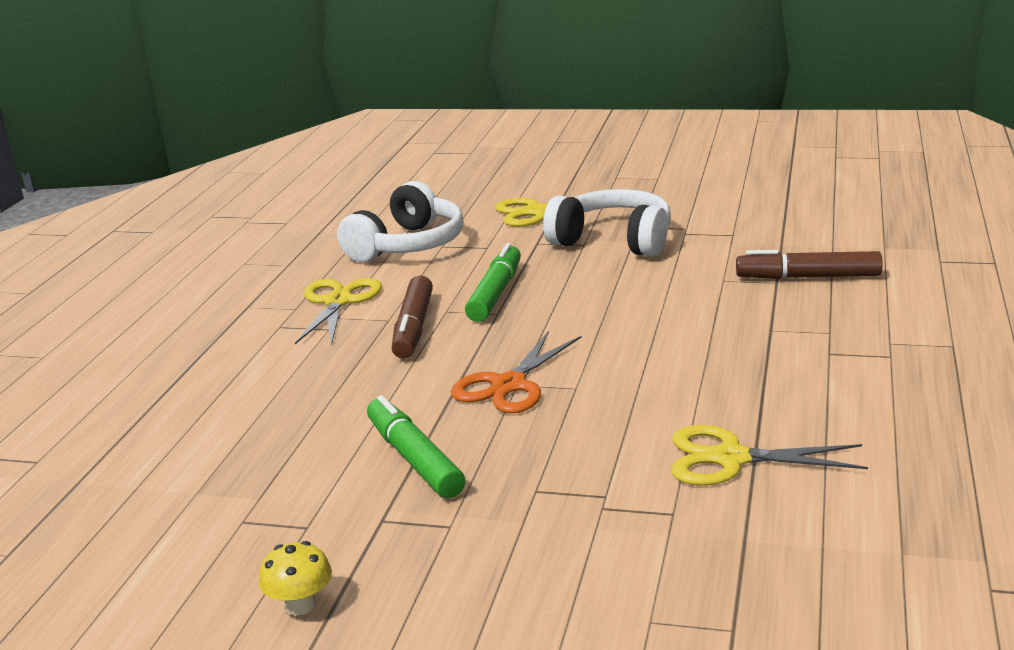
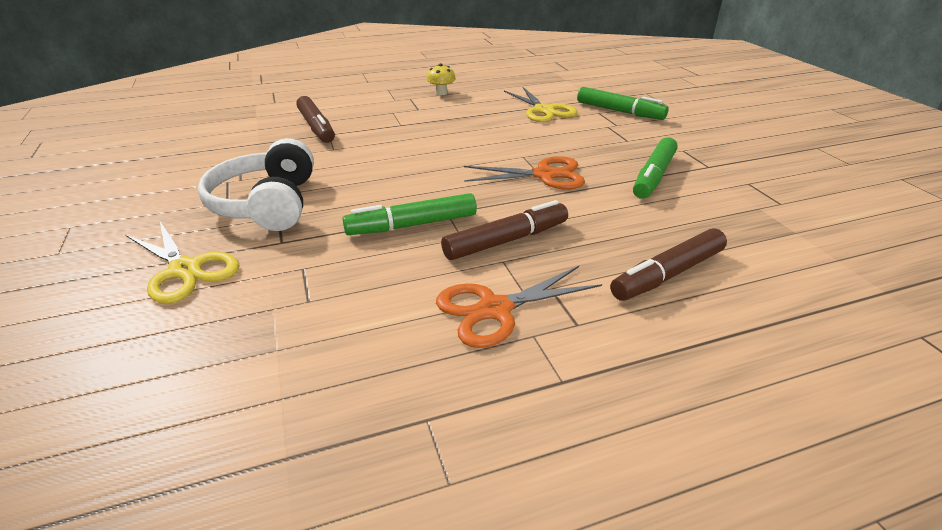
camera: 125 degrees left, 10 degrees up
(264, 383) = (667, 274): none -> brown marker
(300, 605) = (786, 162): yellow mushroom -> yellow mushroom (441, 93)
(338, 302) = (495, 309): yellow scissors -> orange scissors
(407, 245) = (317, 329): white headphones -> none
(656, 537) = (619, 111): none -> green marker

